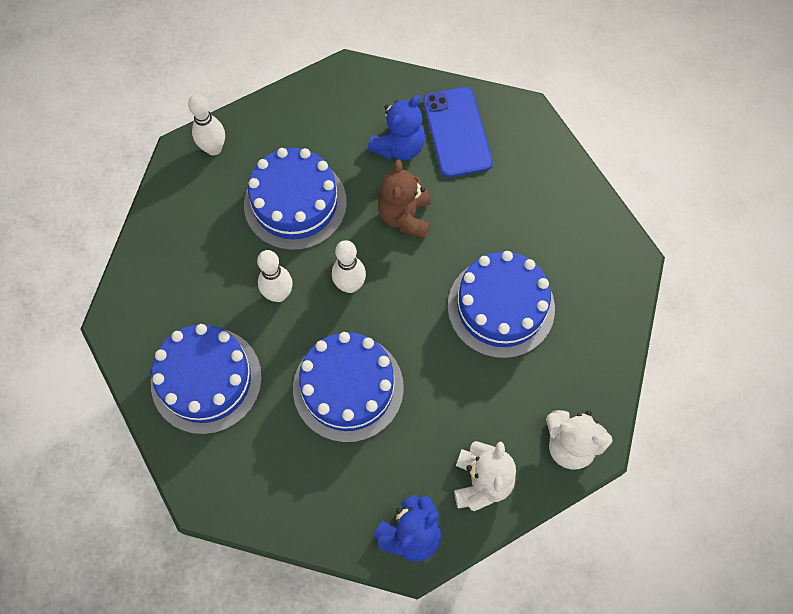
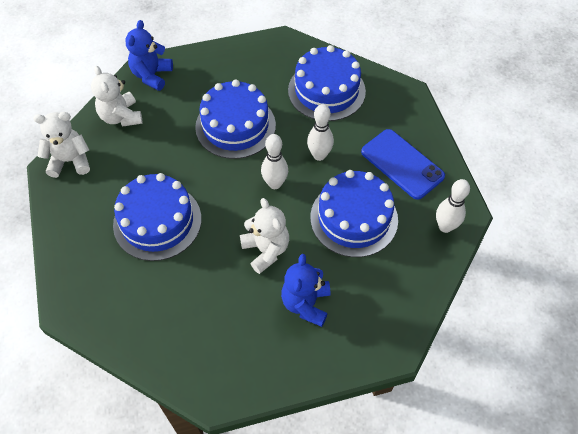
camera: 150 degrees right, 10 degrees down
(405, 216) = (266, 250): brown teddy bear -> white teddy bear
(457, 132) = (265, 343): blue phone -> blue phone (402, 164)

